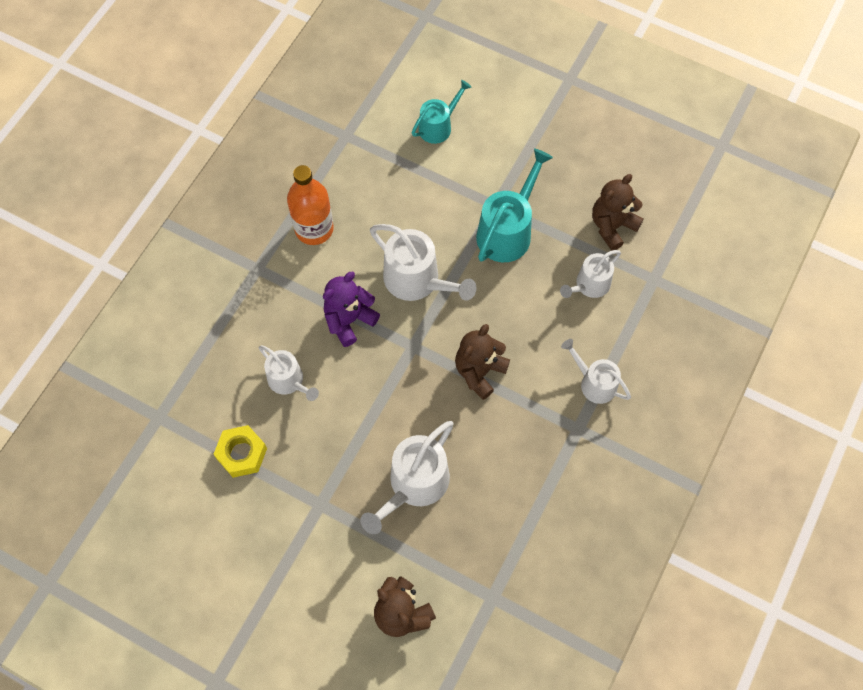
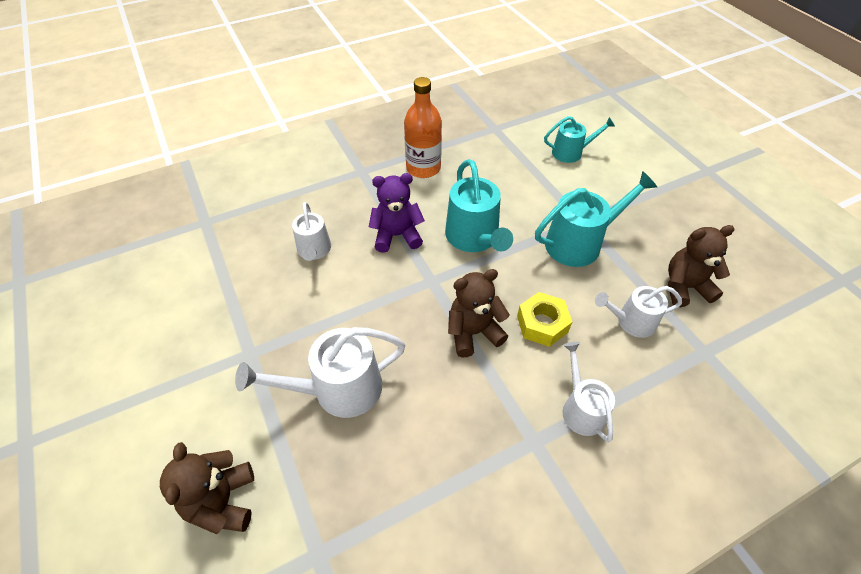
camera: 35 degrees right, 15 degrees down
(242, 454) = (232, 279): yellow nut -> yellow nut (542, 324)
(417, 280) = (474, 238): white watering can -> turquoise watering can

